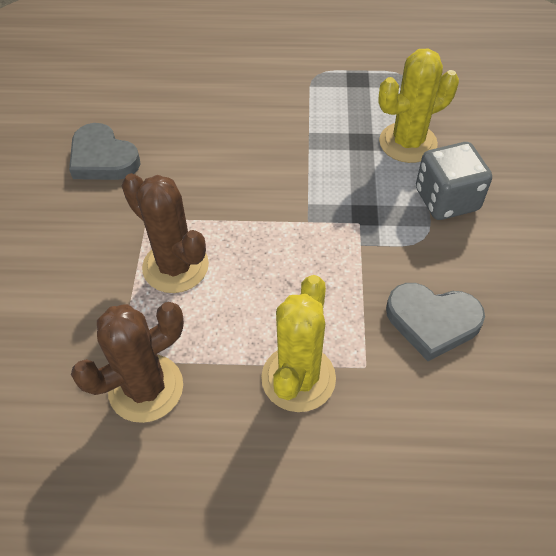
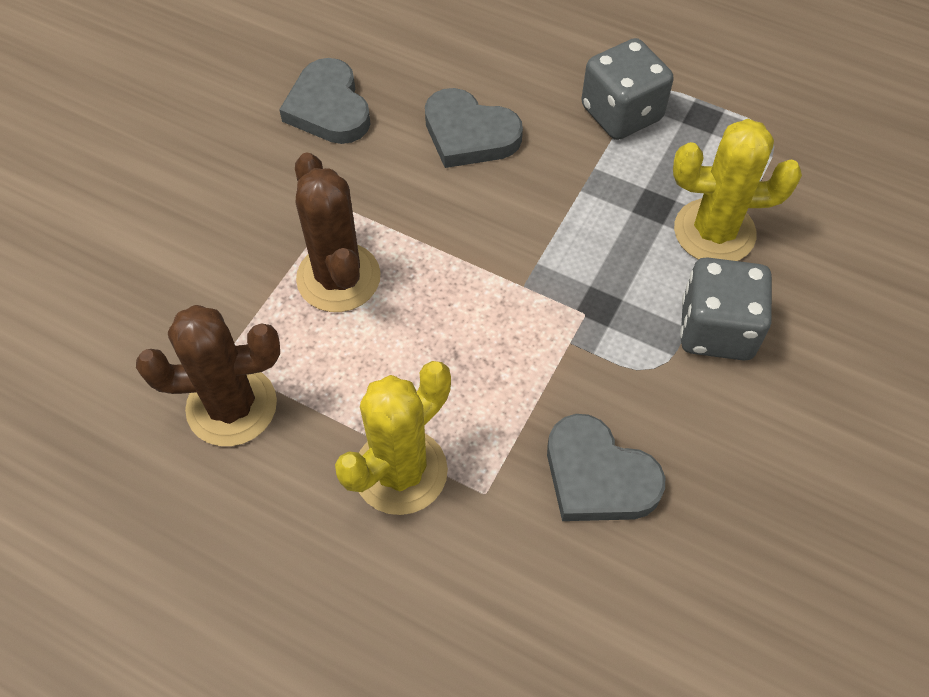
camera: 25 degrees right, 5 degrees up
(213, 141) = (469, 134): none -> grey heart
(306, 94) = (621, 113): none -> grey dice

